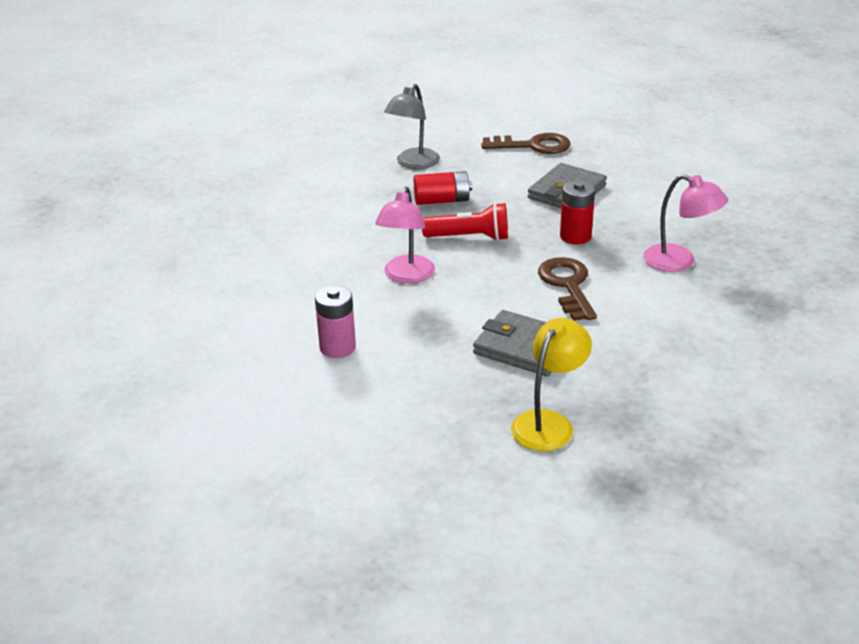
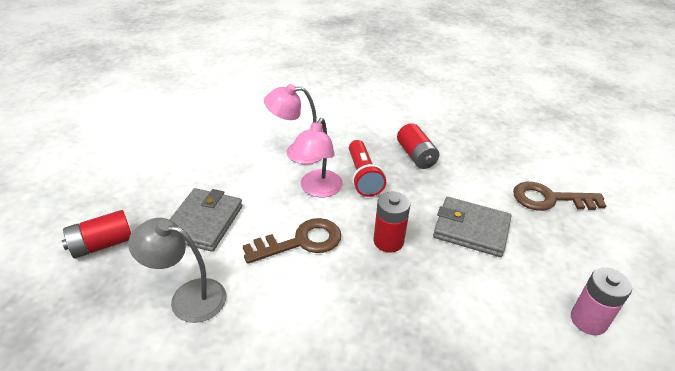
camera: 75 degrees right, 5 degrees up
(337, 347) = (204, 135): pink battery -> pink battery (588, 320)
(413, 163) = (469, 135): grey lamp -> grey lamp (187, 297)
(533, 146) = (550, 199): brown key -> brown key turned 105 degrees clockwise
(548, 423) = (102, 244): yellow lamp -> red battery
(679, 262) = (365, 328): pink lamp -> pink lamp (318, 189)

